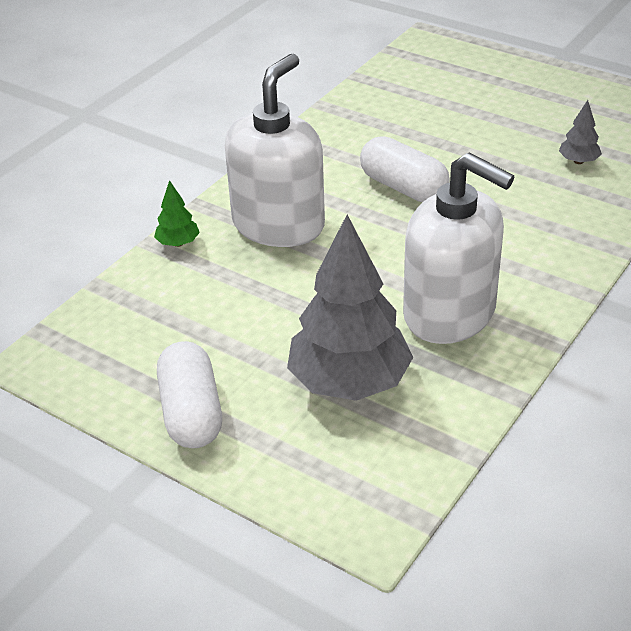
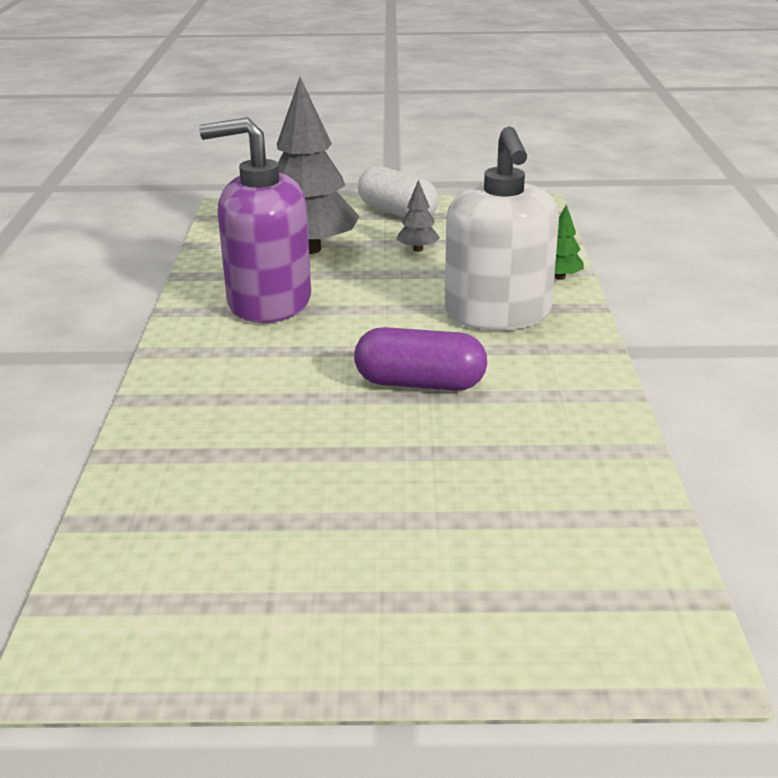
camera: 145 degrees right, 10 degrees down
(403, 187) = (420, 383): white capsule -> purple capsule
(450, 314) = (268, 302): white soap dispenser -> purple soap dispenser
(578, 161) = (230, 489): grey tree -> grey tree (418, 249)

